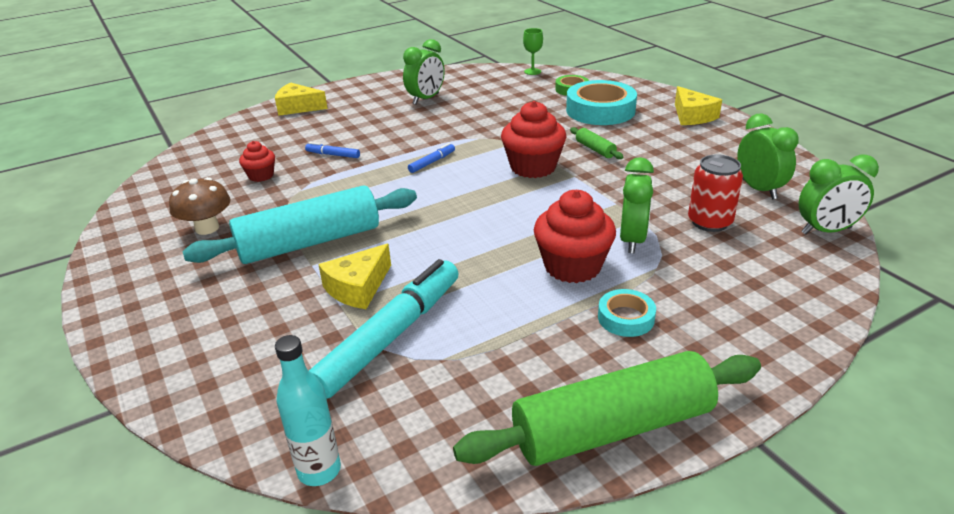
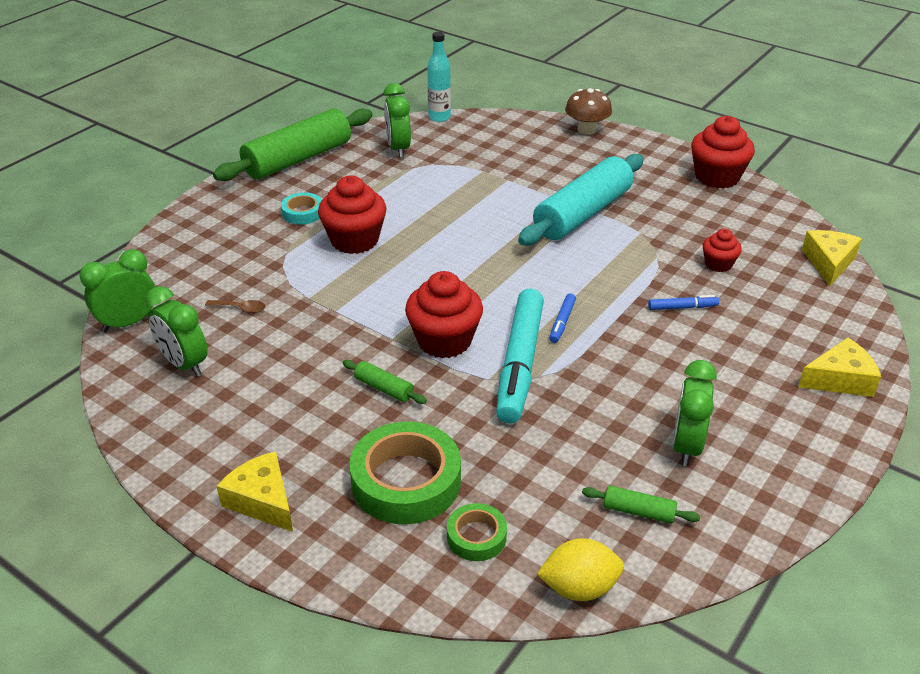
camera: 155 degrees right, 5 degrees up
(122, 251) = (717, 177): none -> red cupcake
(207, 228) = (683, 206): brown mushroom -> brown mushroom (586, 130)
(358, 287) = (507, 192): yellow cheese -> yellow cheese (828, 263)
(391, 336) = (455, 171): turquoise marker -> turquoise marker (519, 363)
(479, 85) = (639, 511): none -> green rolling pin
(532, 71) = (579, 588): green goblet -> yellow lemon
(600, 110) = (406, 481): turquoise tape -> green tape
(632, 240) = (310, 274): green clock -> green clock (398, 149)
(709, 222) = (240, 308): red can -> brown spoon

